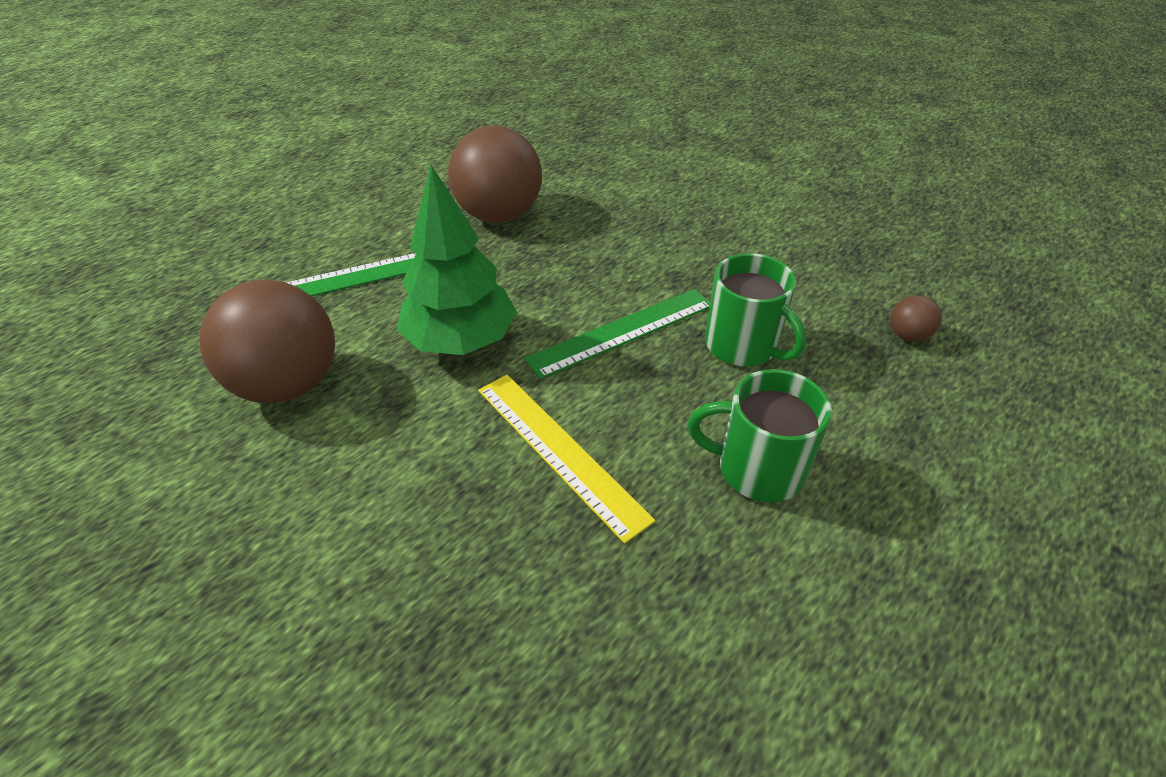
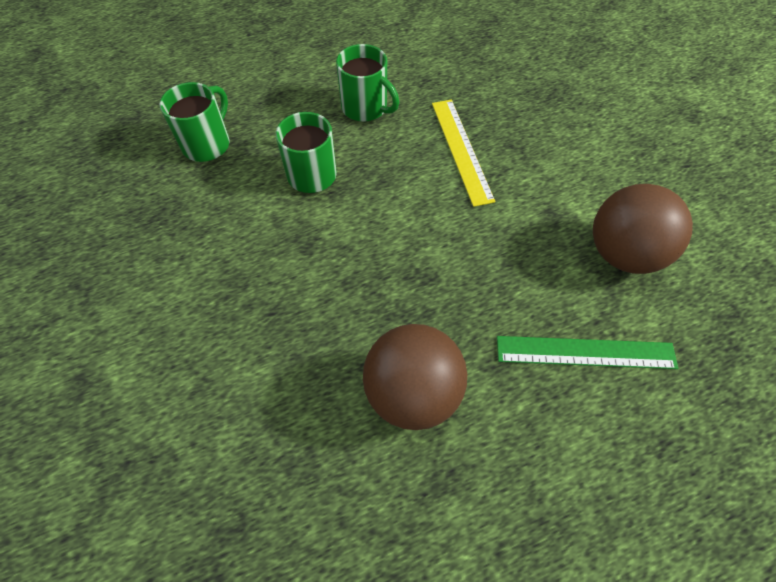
camera: 155 degrees left, 15 degrees up
(461, 341) = (495, 246): green tree -> none
(622, 332) = (380, 212): green ruler -> none
(907, 336) = (207, 144): brown ball -> green mug

